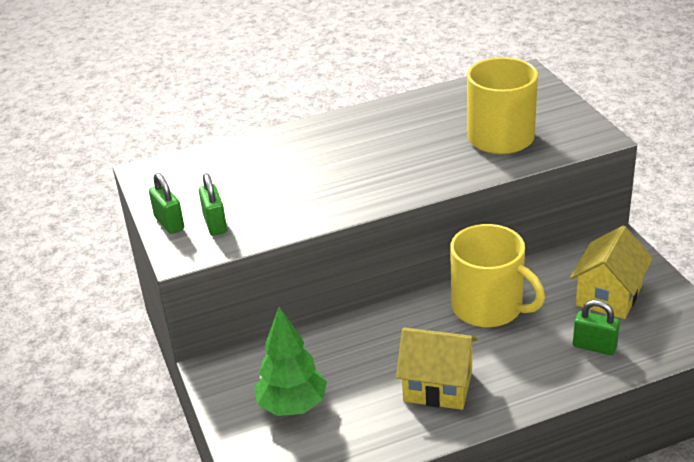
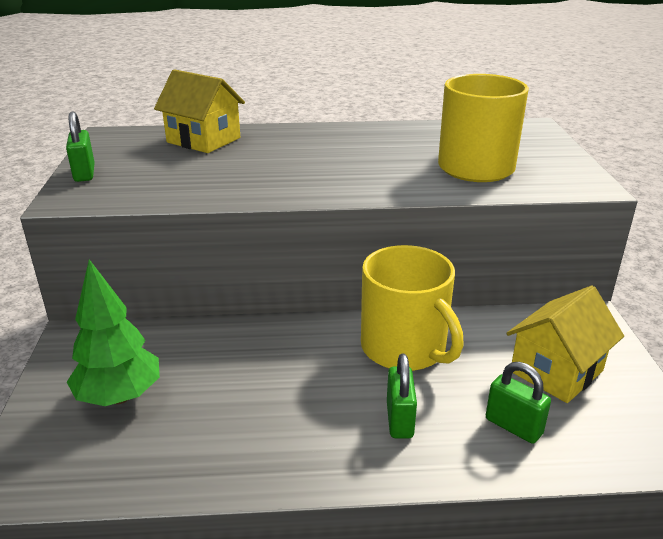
camera: 15 degrees right, 5 degrees down
(215, 224) = (125, 182): green padlock -> green padlock (399, 420)
(438, 386) = (294, 421): yellow house -> yellow house (204, 140)

